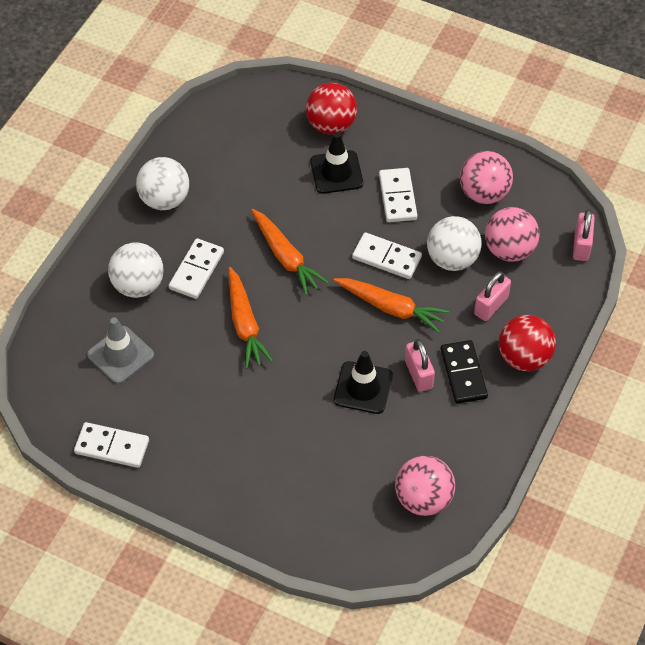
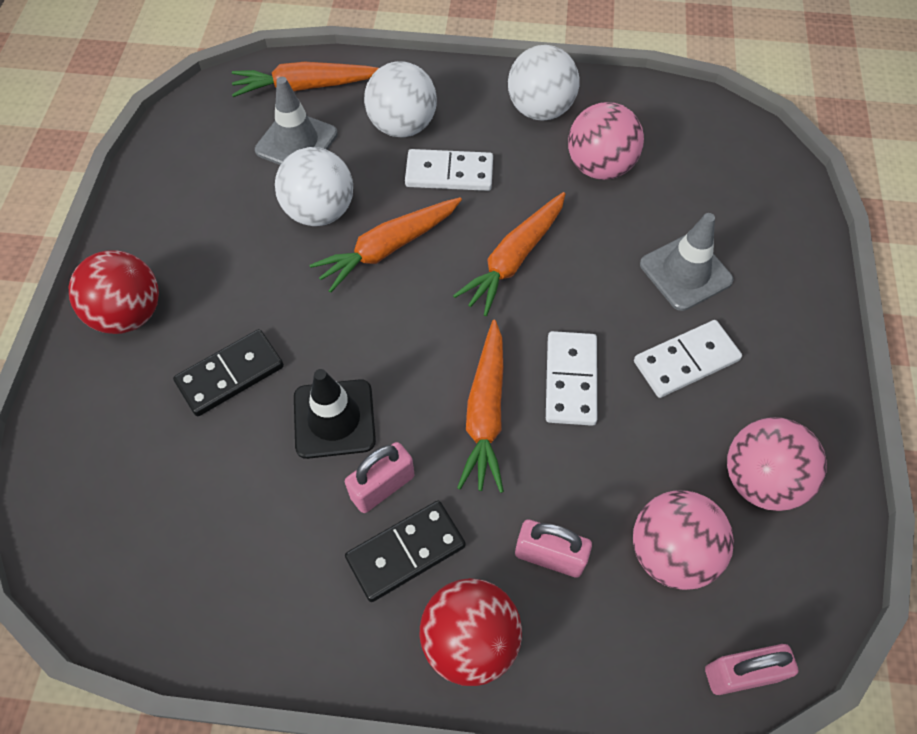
camera: 70 degrees right, 5 degrees up
(66, 336) = (305, 87): none -> orange carrot
(112, 446) = (165, 176): white domino -> none
(306, 438) = (230, 374): none -> black domino
(331, 125) = (762, 241): red ball -> red ball (129, 314)
(336, 172) = (685, 272): black traffic cone -> grey traffic cone
(423, 499) = (164, 561): pink ball -> pink ball (600, 167)
(452, 259) = (611, 470): white ball -> white ball (320, 211)

